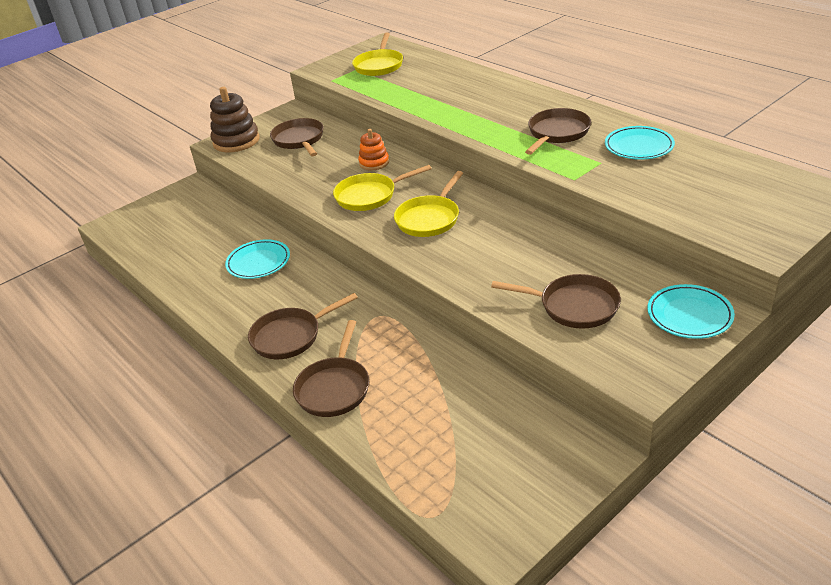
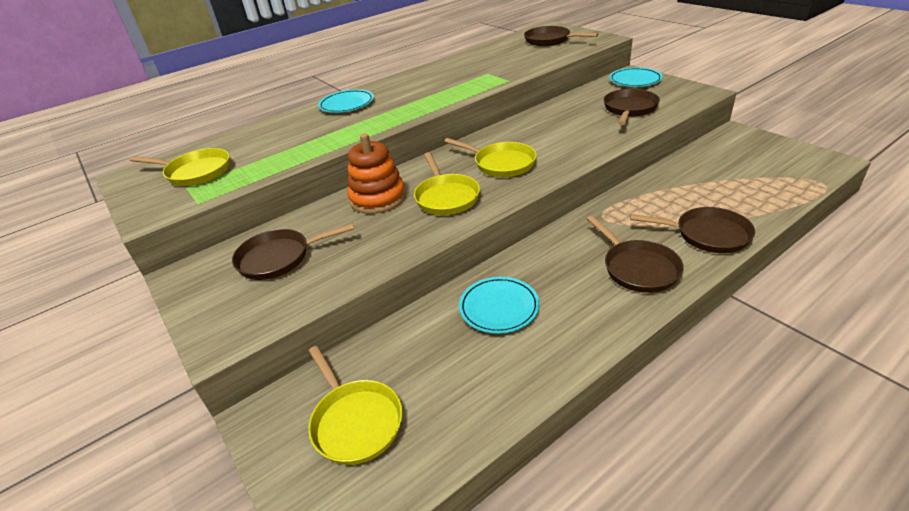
camera: 85 degrees left, 0 degrees up
(175, 219) = (355, 421): none -> yellow pan
(236, 141) = (230, 322): brown stacking toy -> none
(374, 163) = (378, 198): orange stacking toy -> orange stacking toy, size x1.67
(557, 133) = (433, 86): brown pan -> brown pan (550, 40)
(639, 146) = (470, 63): turquoise plate -> turquoise plate (347, 104)

